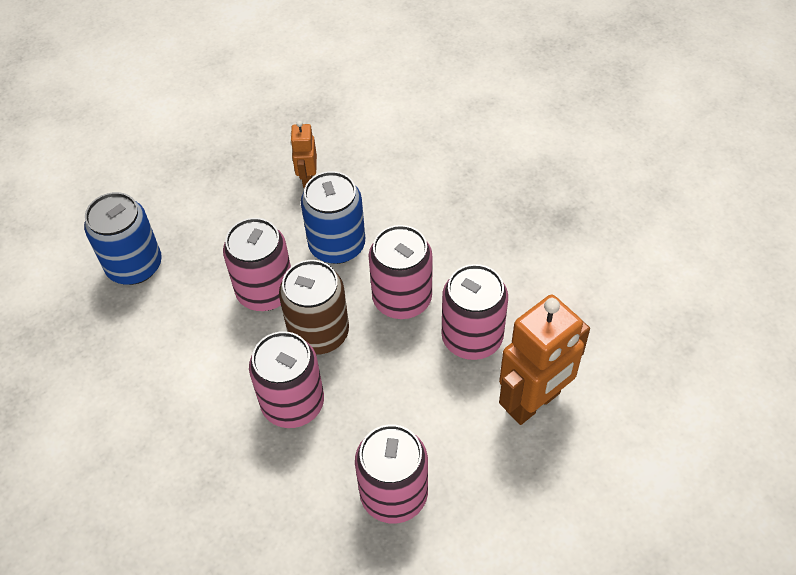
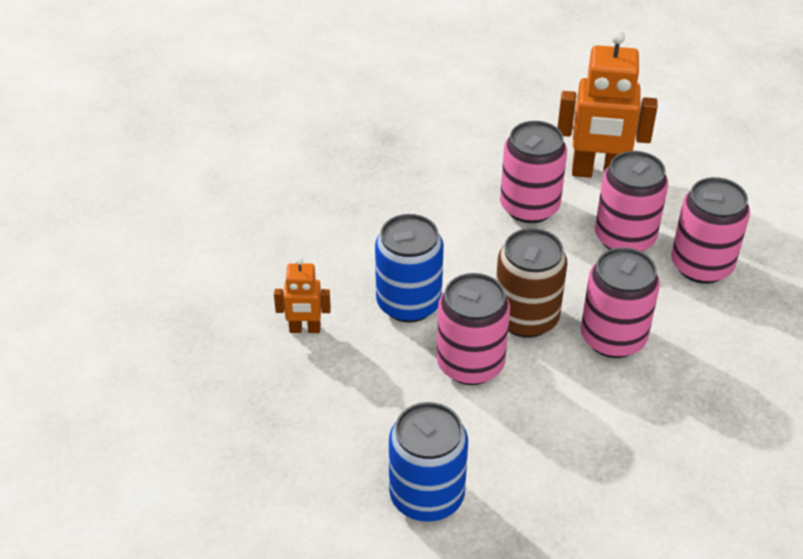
camera: 90 degrees left, 10 degrees down
(402, 299) = (482, 253): pink can -> pink can (624, 238)
(534, 403) = (597, 173): orange robot -> orange robot turned 135 degrees clockwise

